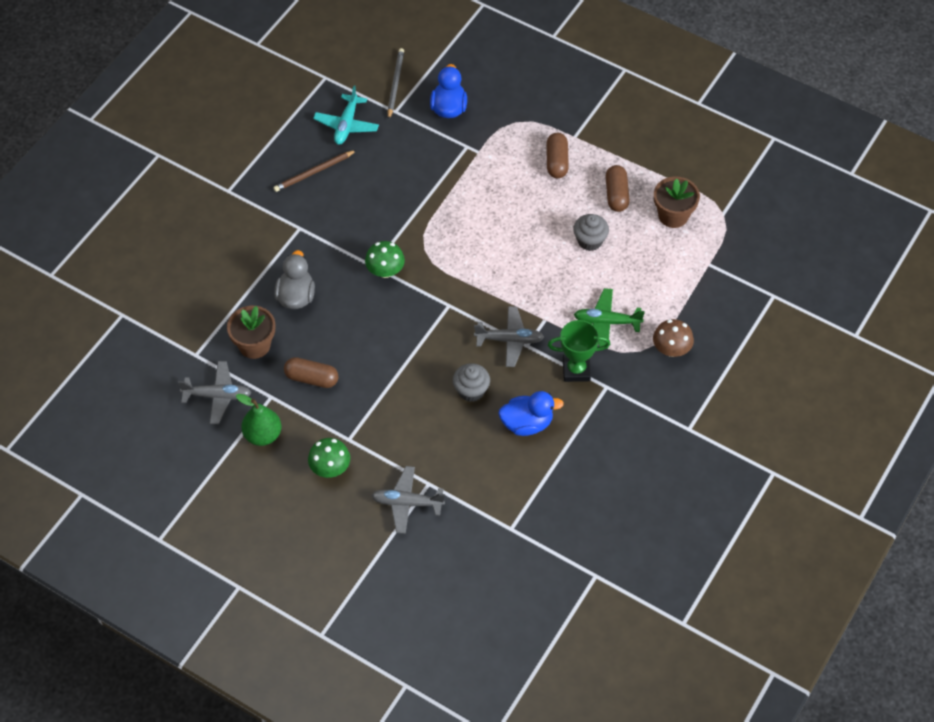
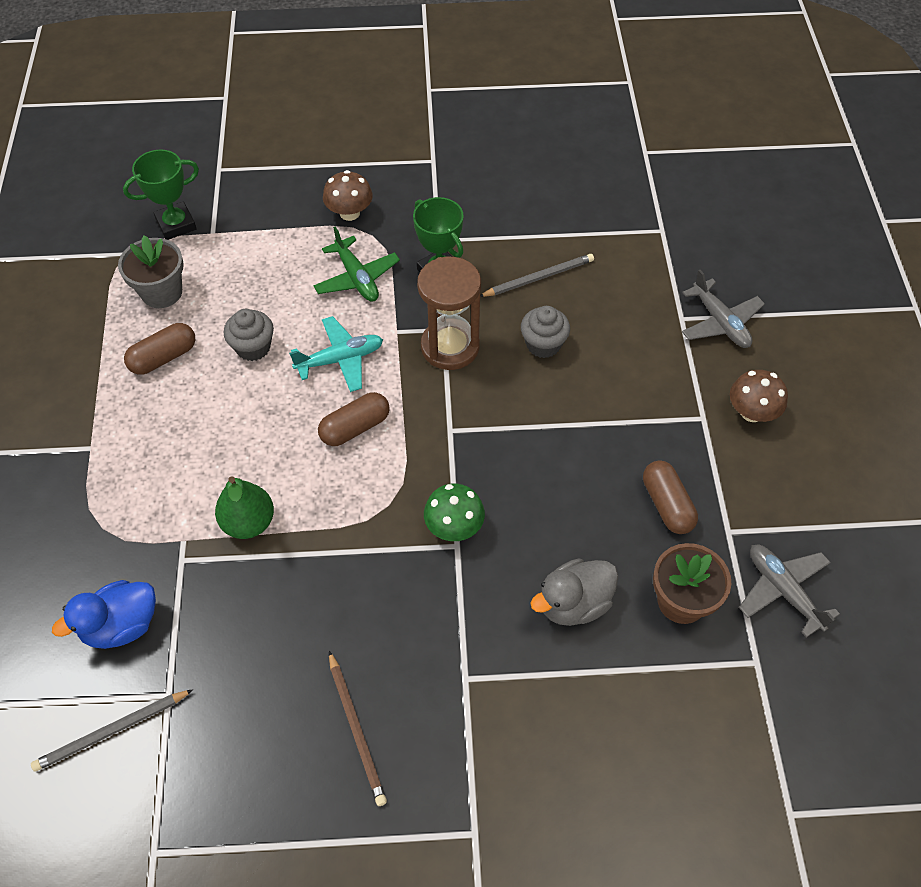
camera: 125 degrees left, 0 degrees up
(263, 435) = (781, 504): green pear -> green pear (249, 522)
(314, 172) = (356, 730): brown pencil -> brown pencil turned 45 degrees clockwise
(330, 468) = (752, 412): green mushroom -> brown mushroom
(346, 125) = (236, 747): turquoise plane -> turquoise plane (340, 359)
(509, 340) = (450, 347): grey plane -> brown hourglass
(527, 423) = (539, 278): blue duck -> grey pencil
(557, 162) = (146, 443): brown capsule -> brown capsule (355, 427)
(673, 215) = (162, 292): brown flower pot -> grey flower pot
(732, 248) = (176, 224): none -> green trophy

